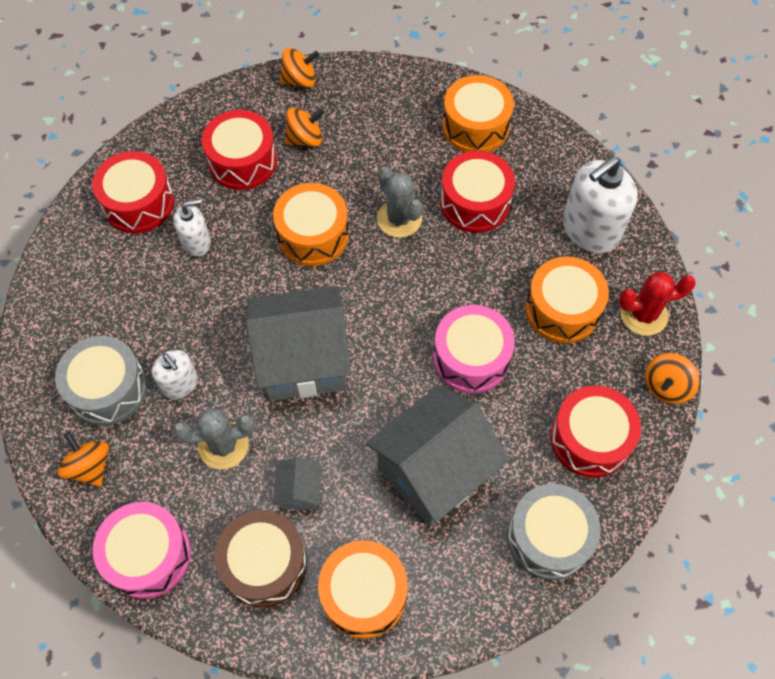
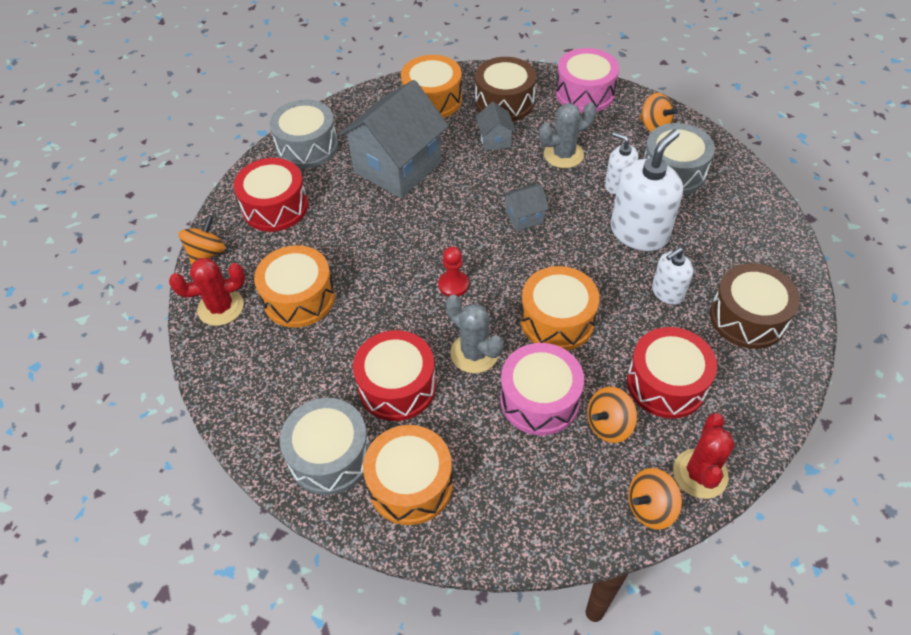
camera: 170 degrees right, 10 degrees down
(138, 203) = (747, 317): red drum -> brown drum
(252, 94) = (700, 474): none -> red cactus
(303, 361) = (524, 217): grey house -> grey house, size x0.44
(402, 292) = (453, 285): none -> red pawn
(471, 358) = (380, 244): pink drum -> pink drum (539, 399)
(538, 157) = (330, 456): none -> grey drum
(590, 230) = (270, 380): white soap dispenser -> white soap dispenser (639, 232)

